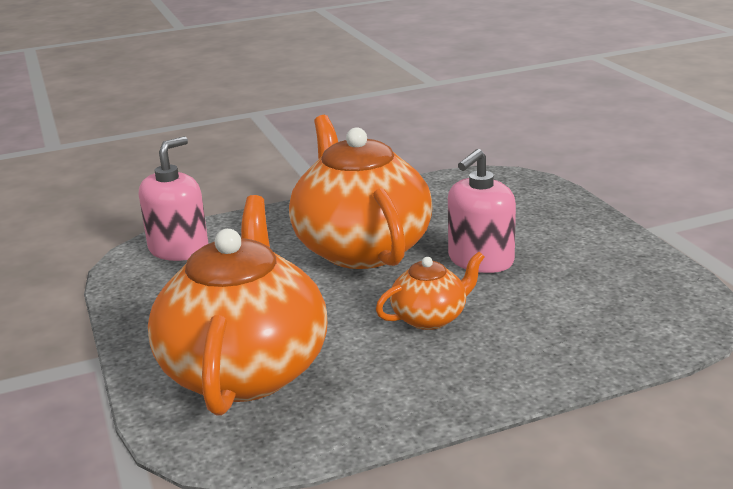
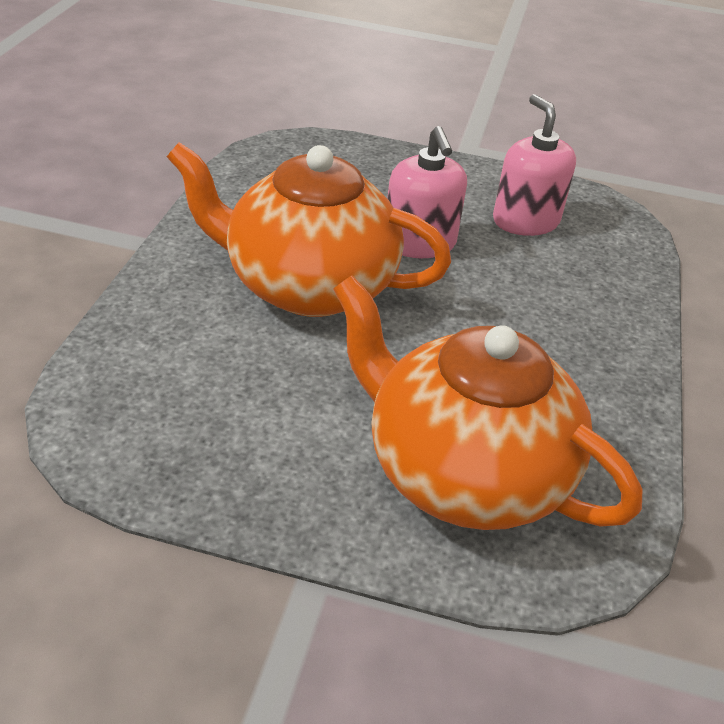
camera: 60 degrees left, 15 degrees up
(179, 249) = (126, 399): pink soap dispenser -> pink soap dispenser (525, 221)
(430, 318) = (487, 320): orange teapot -> none

